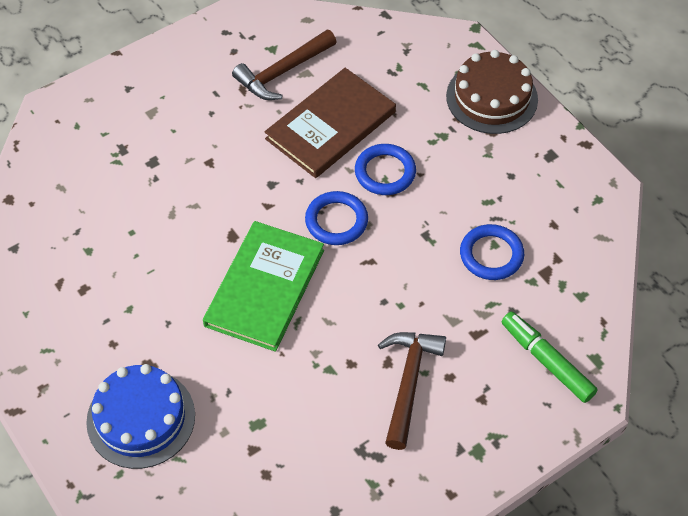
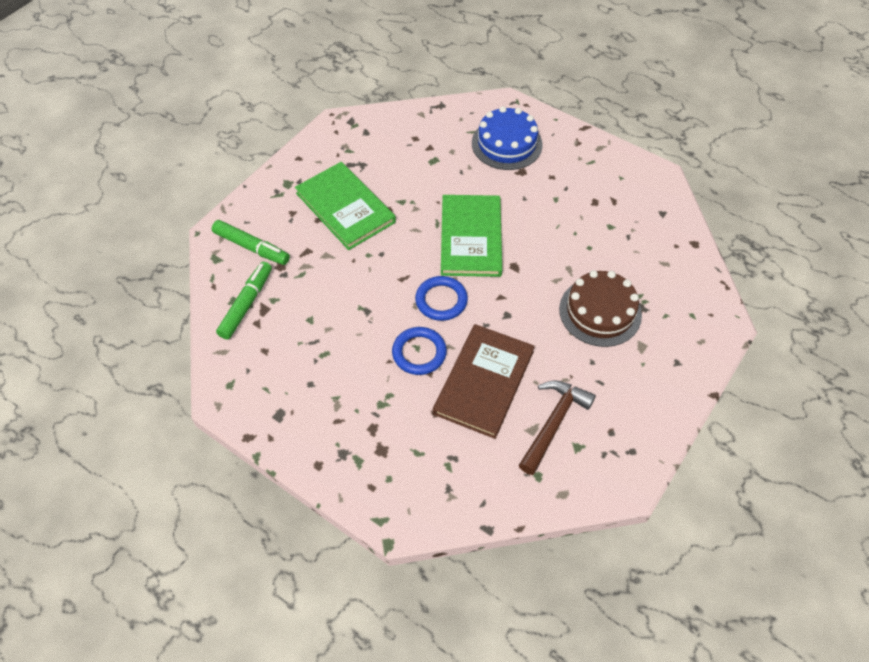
camera: 160 degrees right, 0 degrees up
(408, 383) = (345, 208): brown hammer -> green book
(491, 255) = (310, 310): blue ring -> none
(492, 98) = (347, 459): brown cake -> brown cake (600, 312)
(565, 285) = (246, 304): none -> green marker

